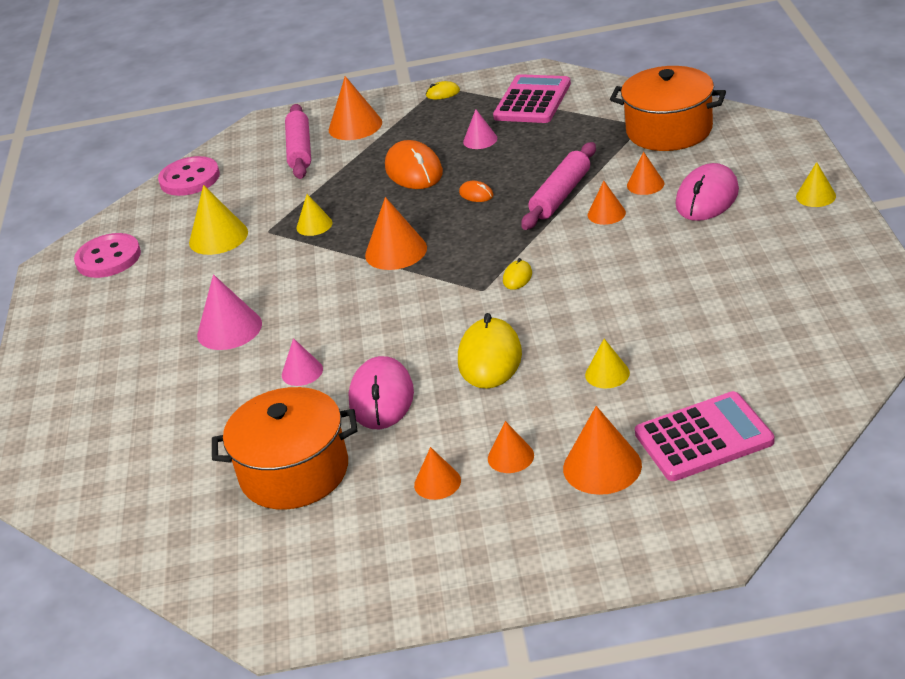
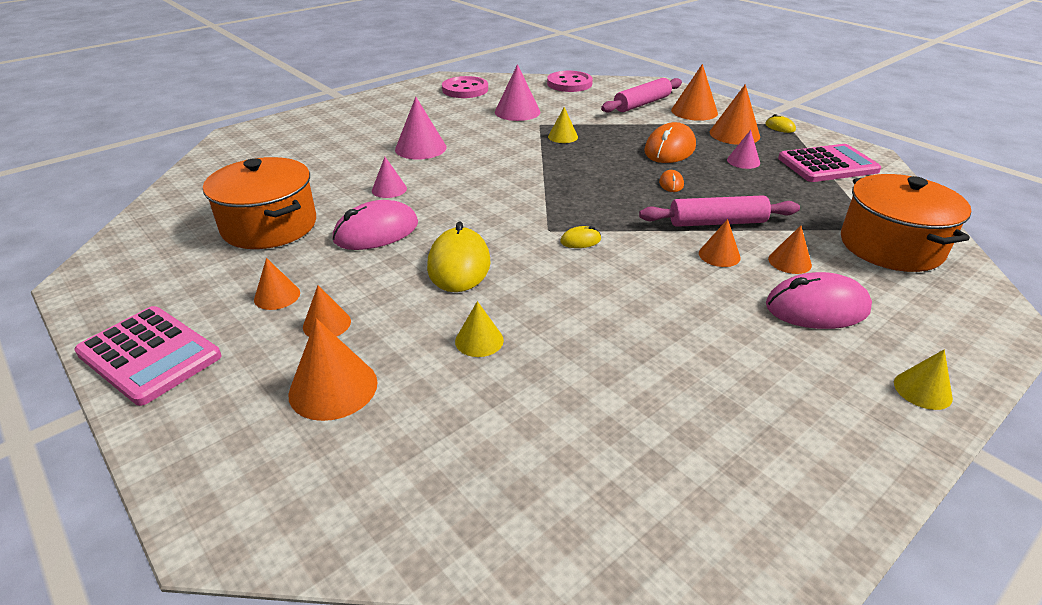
camera: 50 degrees right, 0 degrees up
(218, 237) = (517, 112): yellow cone -> pink cone
(396, 251) = (563, 176): orange cone -> orange cone (734, 134)
(490, 358) = (459, 265): yellow mouse -> yellow mouse turned 60 degrees counterclockwise
(704, 438) = (411, 451): pink calculator -> pink calculator (149, 355)

